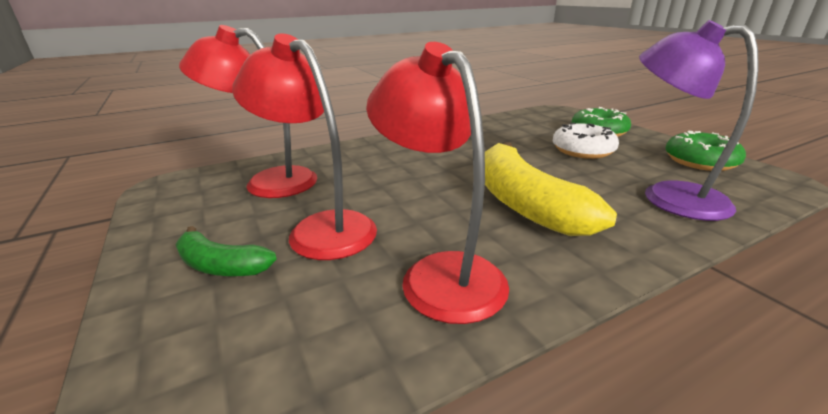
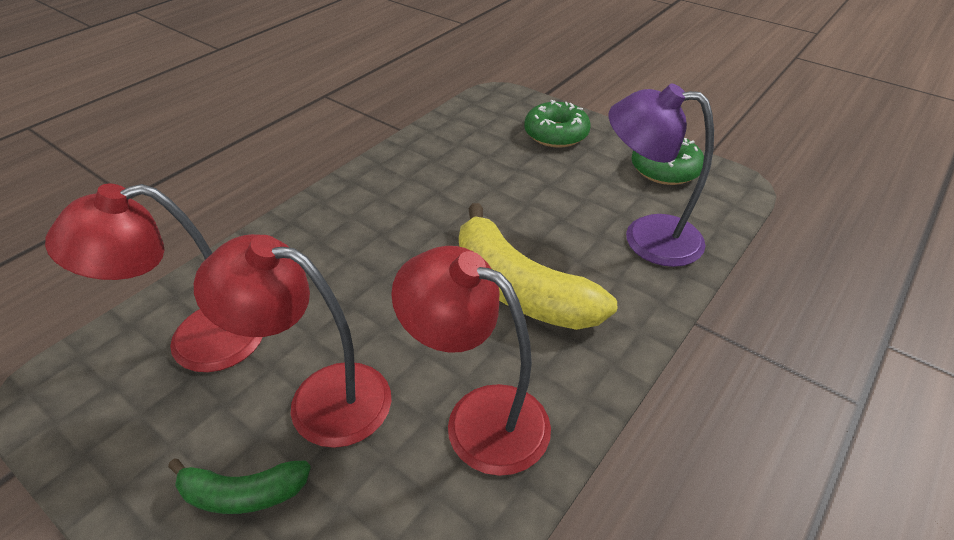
camera: 25 degrees left, 15 degrees up
(582, 150) = (549, 176): white donut -> none

